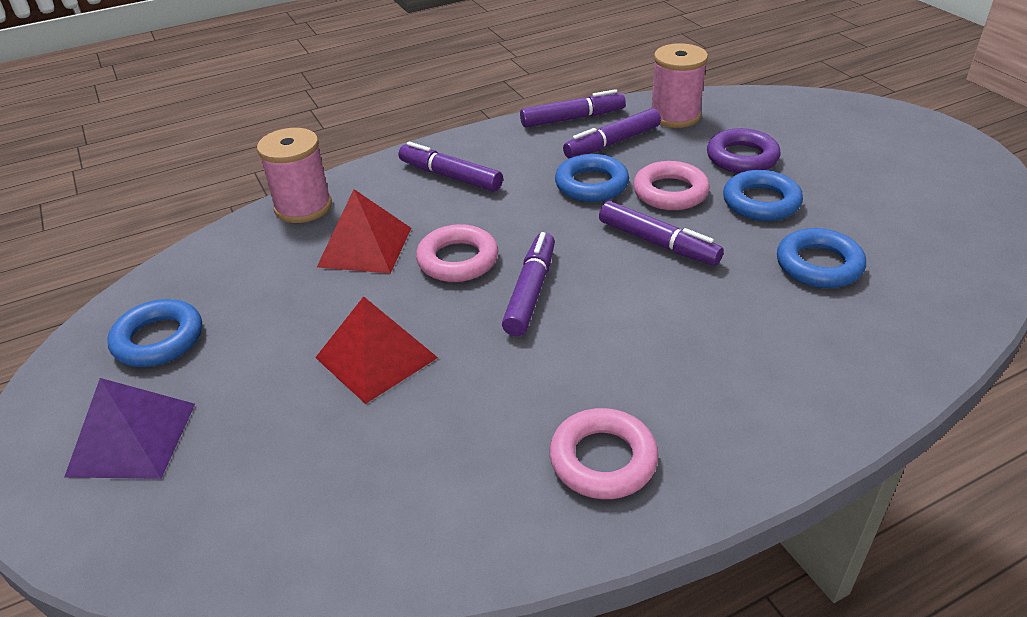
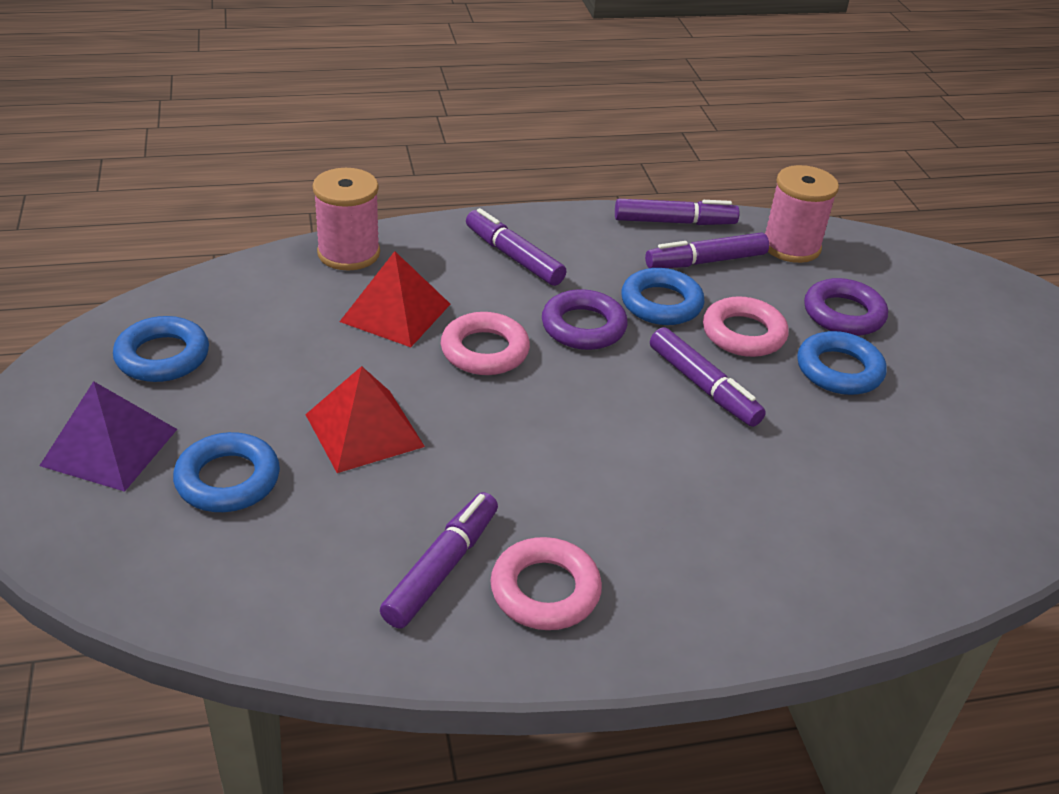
camera: 10 degrees right, 0 degrees up
(530, 292) = (545, 404): purple marker -> purple marker (441, 568)
(535, 219) = (583, 327): none -> purple ring
(818, 265) = (867, 455): blue ring -> blue ring (228, 479)

